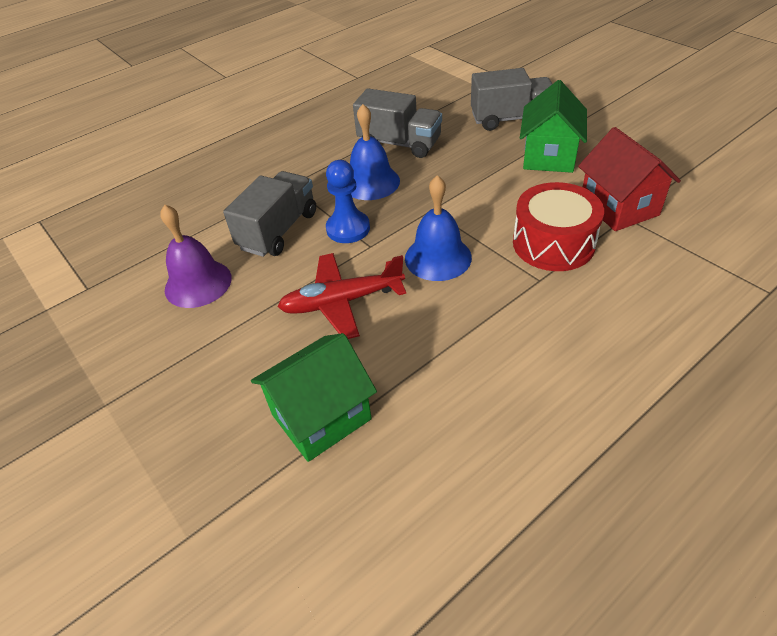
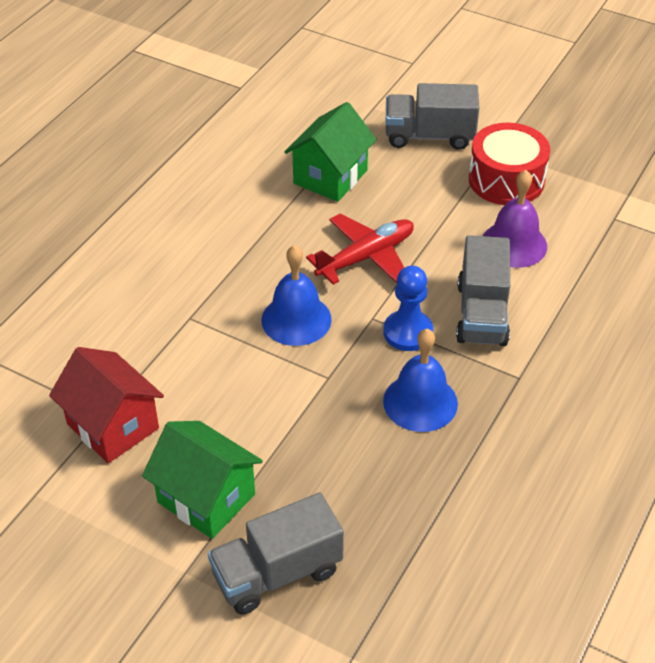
camera: 155 degrees right, 0 degrees up
(399, 144) = (420, 480): grey truck -> grey truck (429, 136)
(549, 156) = (206, 498): green house -> green house turned 45 degrees counterclockwise
(553, 243) = (181, 361): red drum -> red drum (506, 180)

